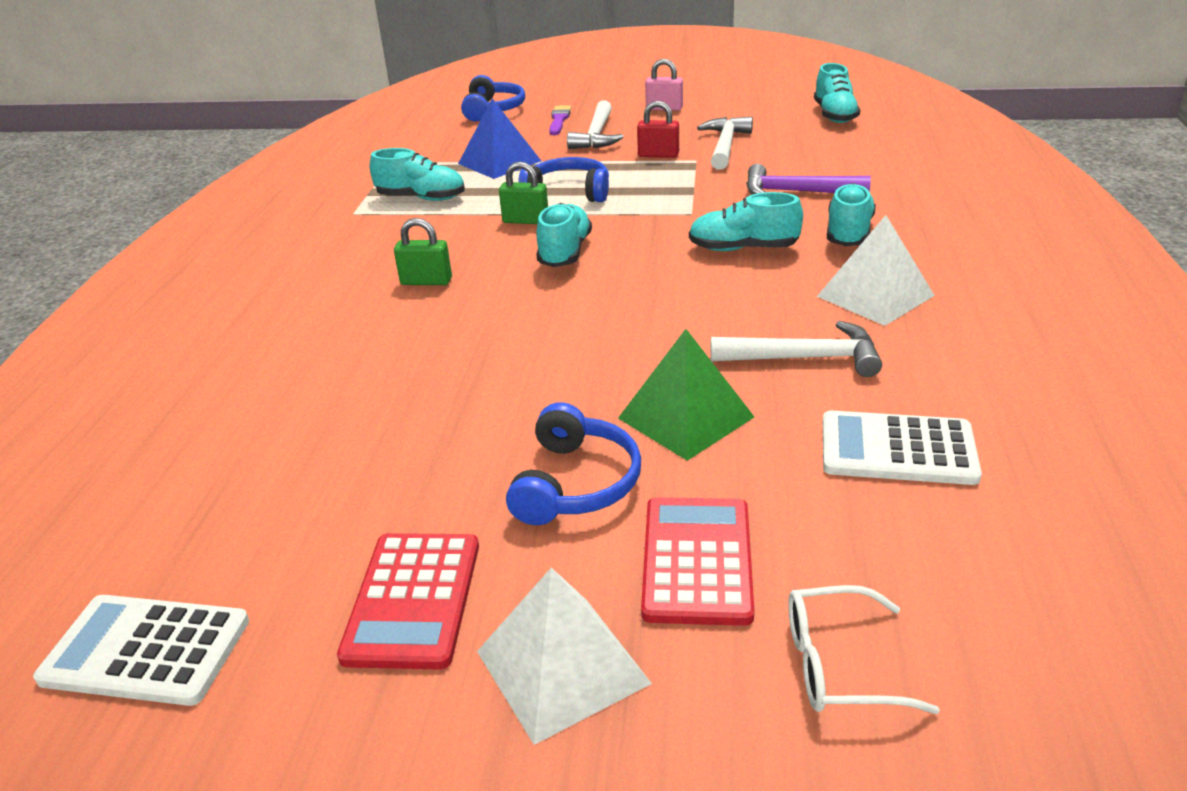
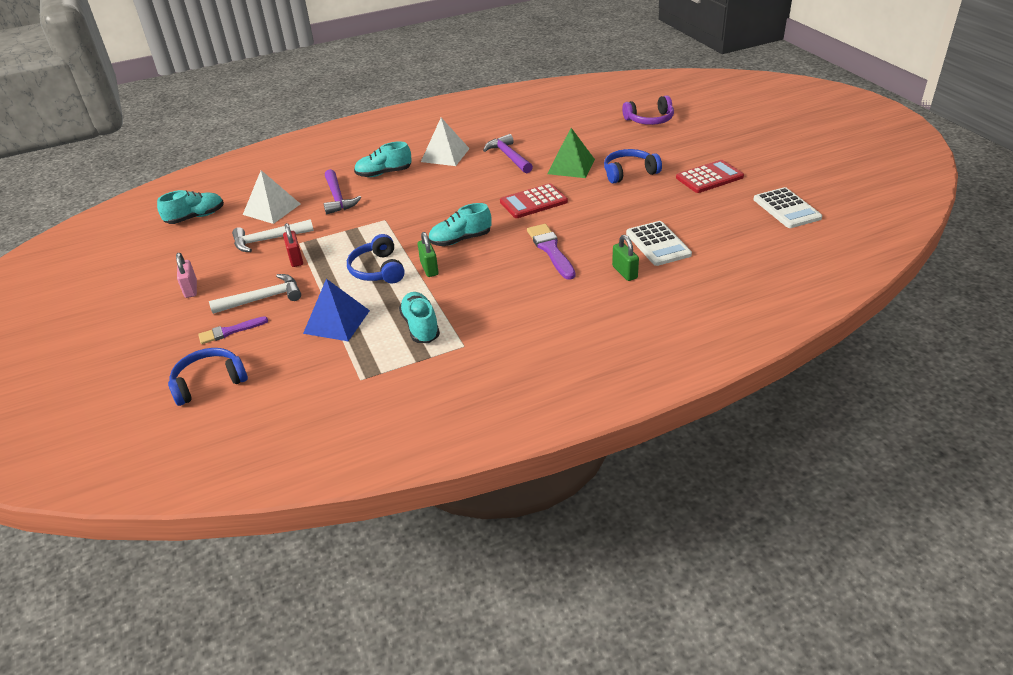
camera: 120 degrees left, 5 degrees up
(426, 281) = (527, 268): green padlock -> green padlock (624, 272)
(441, 310) = (551, 250): none -> purple brush
(562, 667) = (698, 149): white pyramid -> white pyramid (272, 209)
(696, 560) = (638, 144): red calculator -> red calculator (533, 202)
(743, 248) = (420, 193): turquoise shoe -> none
(804, 358) = (509, 156): white hammer -> purple hammer
(838, 664) = (650, 120): white glasses -> purple headphones
(897, 450) = (550, 130): white calculator -> white calculator (658, 244)

